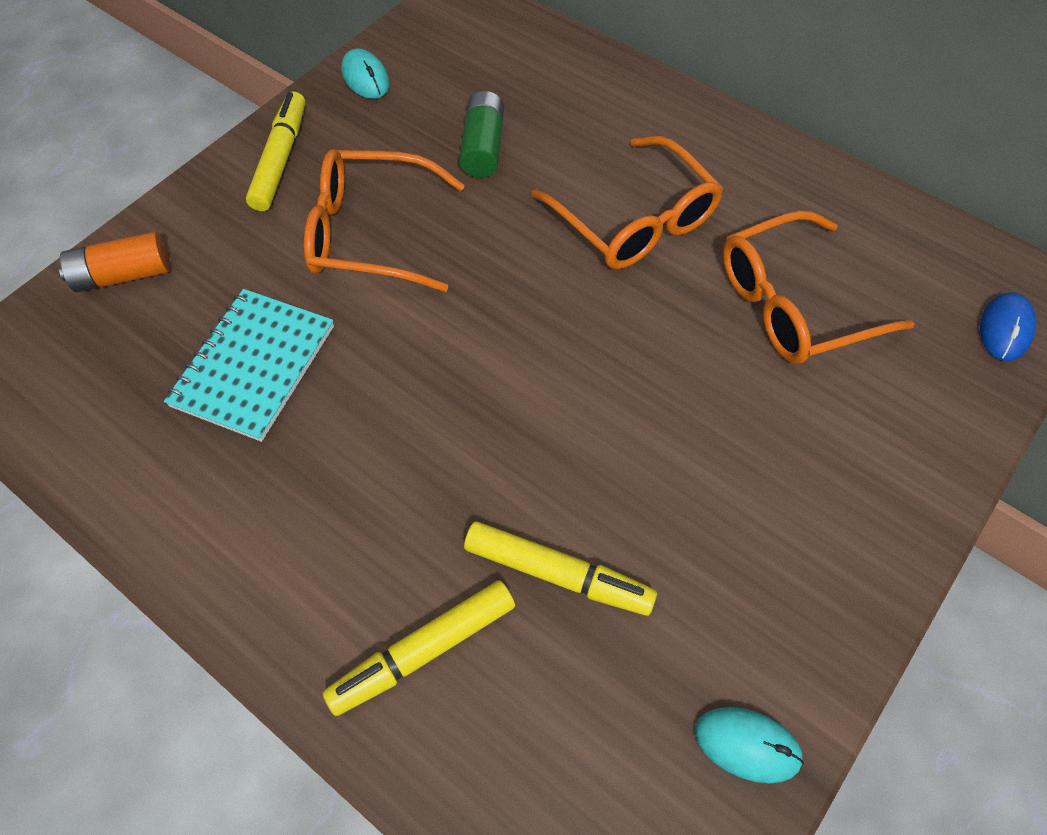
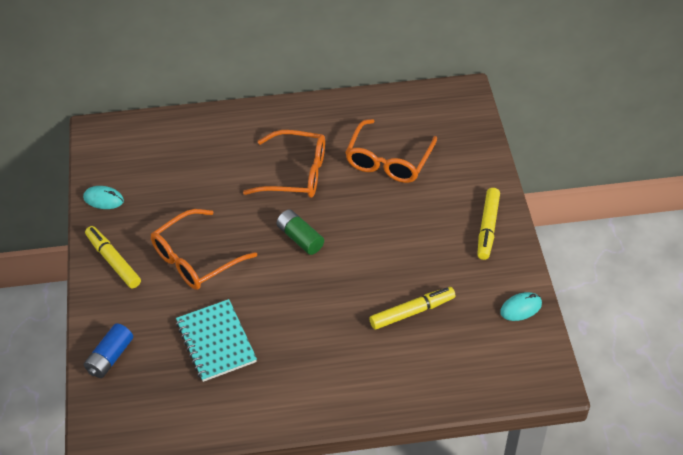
camera: 45 degrees left, 10 degrees down
(123, 275) = (110, 357): orange battery -> blue battery
(423, 651) = (397, 370): yellow marker -> yellow marker (487, 228)
(483, 147) = (197, 190): green battery -> green battery (300, 238)
(1005, 329) = (466, 116): blue mouse -> none

